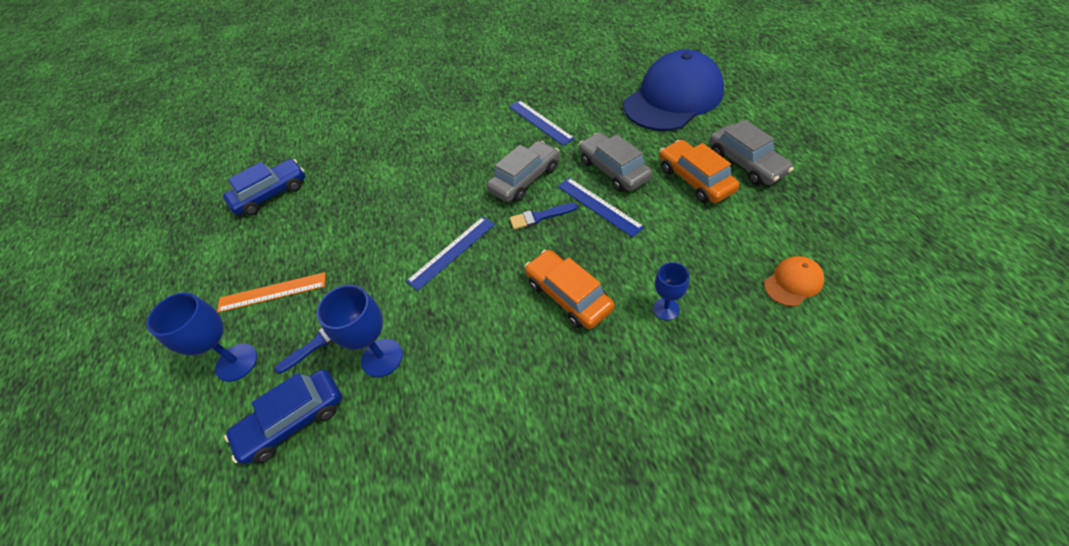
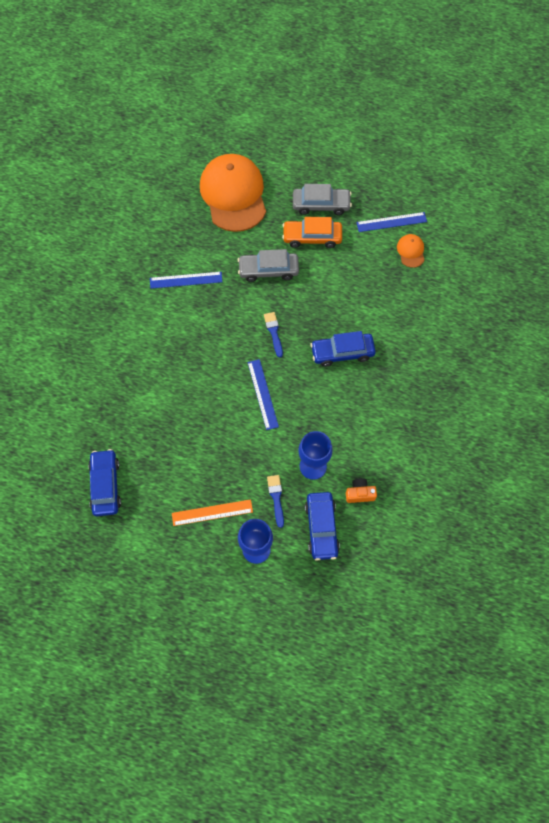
camera: 65 degrees left, 15 degrees up
(272, 292) = (212, 512): orange ruler -> orange ruler turned 60 degrees clockwise
(367, 440) = (360, 493): none -> orange camera
(525, 179) = (234, 321): grey car -> none
(540, 217) = (273, 332): blue brush -> blue brush turned 150 degrees clockwise
(568, 295) = (342, 352): orange car -> blue car
(599, 206) = (291, 297): blue ruler -> blue ruler (391, 222)
(666, 309) = (384, 315): blue goblet -> none
(673, 98) = (233, 194): blue cap -> orange cap

